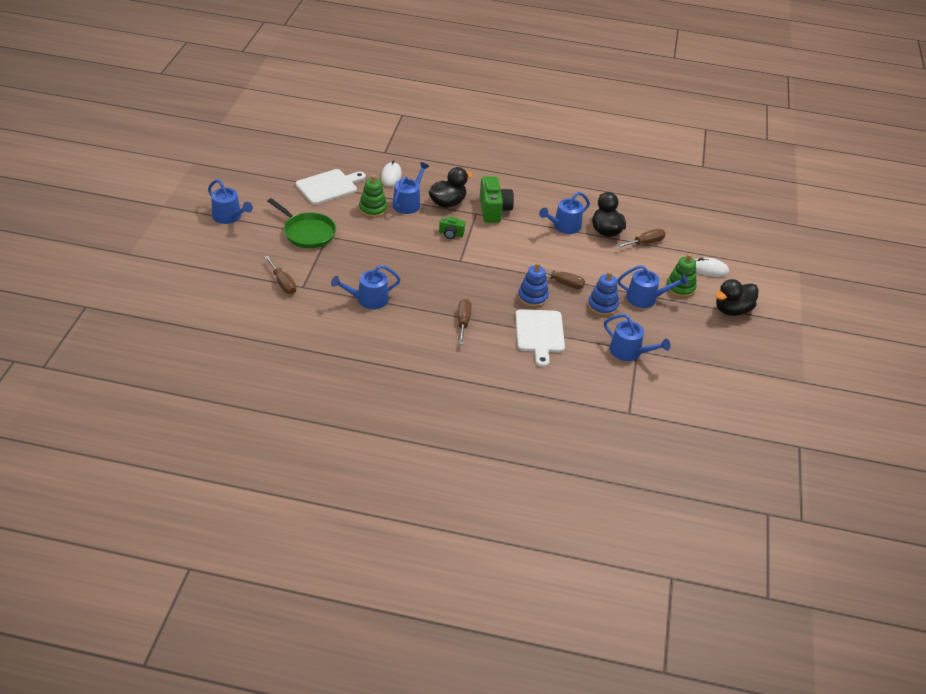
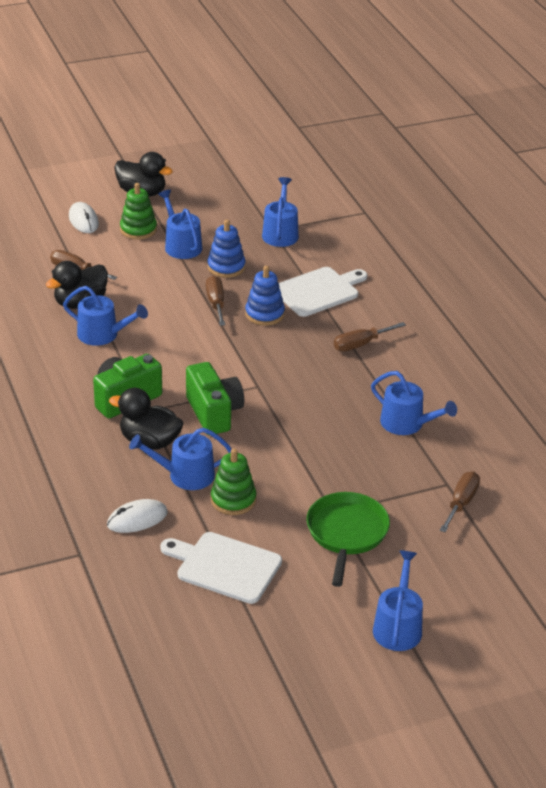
camera: 120 degrees left, 5 degrees down
(451, 234) = (214, 413): green camera -> green camera, size x1.83

